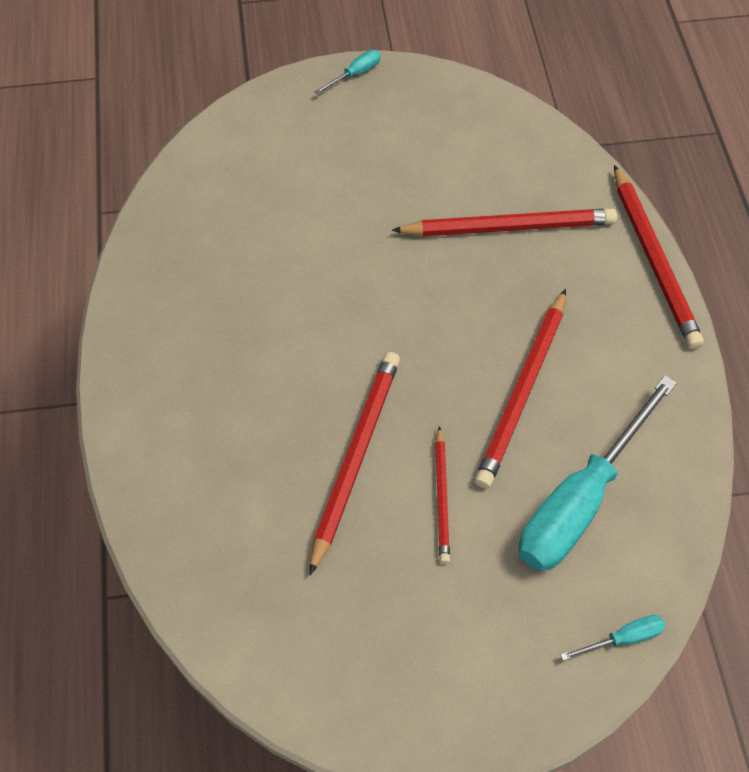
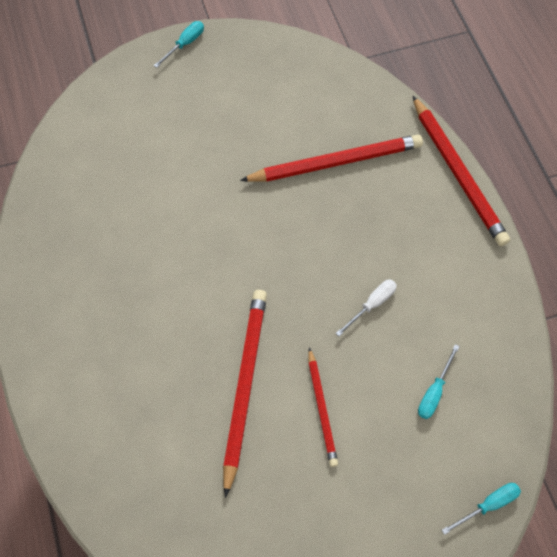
camera: 10 degrees left, 5 degrees up
(523, 391) = (372, 305): red pencil -> white screwdriver
(580, 500) = (434, 392): turquoise screwdriver -> turquoise screwdriver, size x0.40

